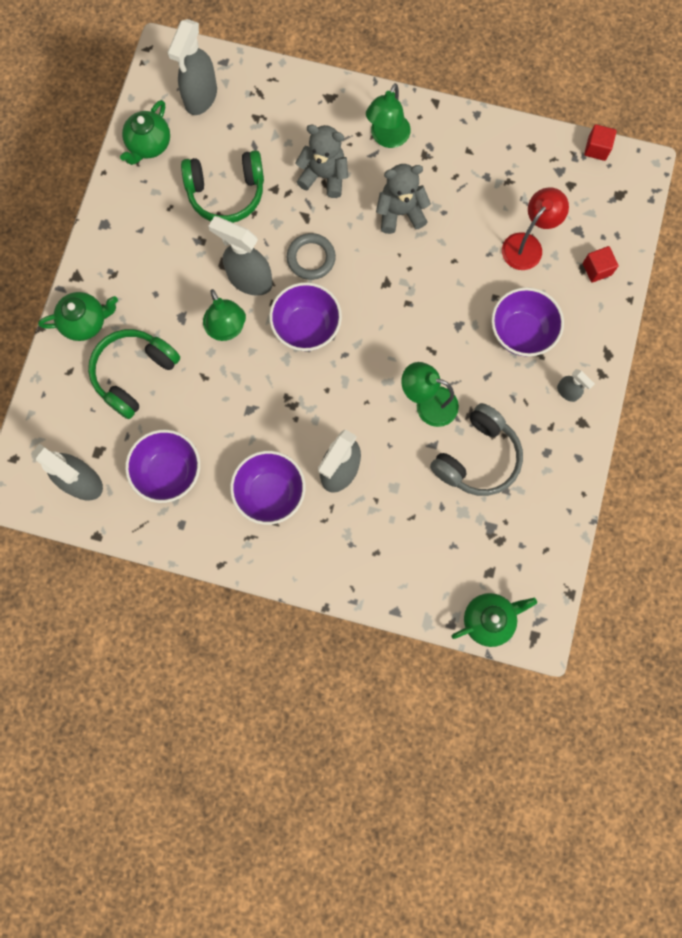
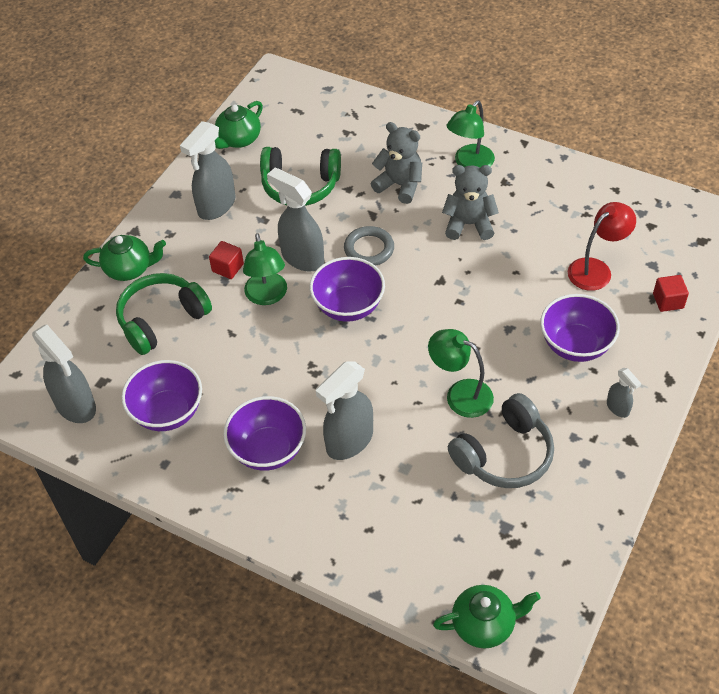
camera: 15 degrees right, 25 degrees down
(200, 97) = (298, 111): grey spray bottle -> grey spray bottle (216, 206)
(596, 149) = (683, 200): red cube -> red cube (228, 268)

